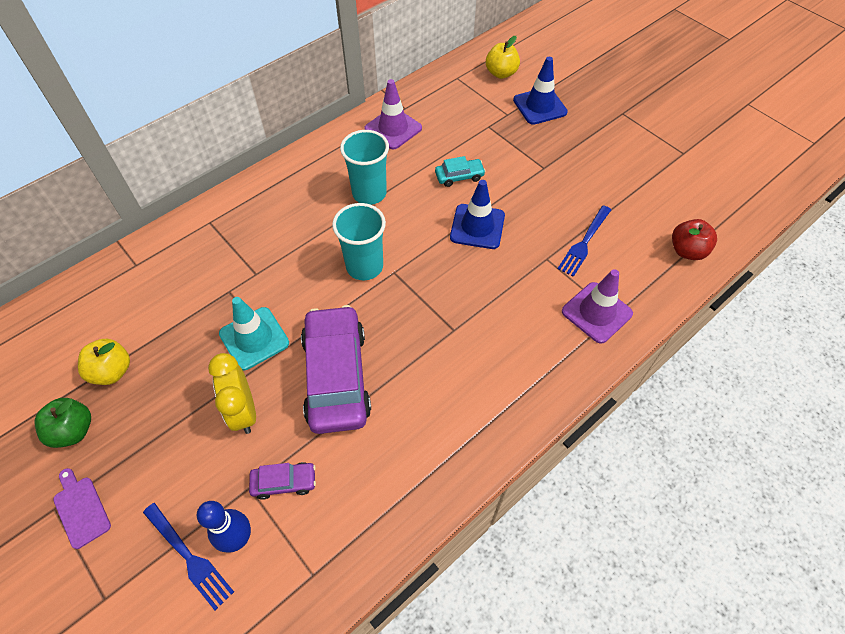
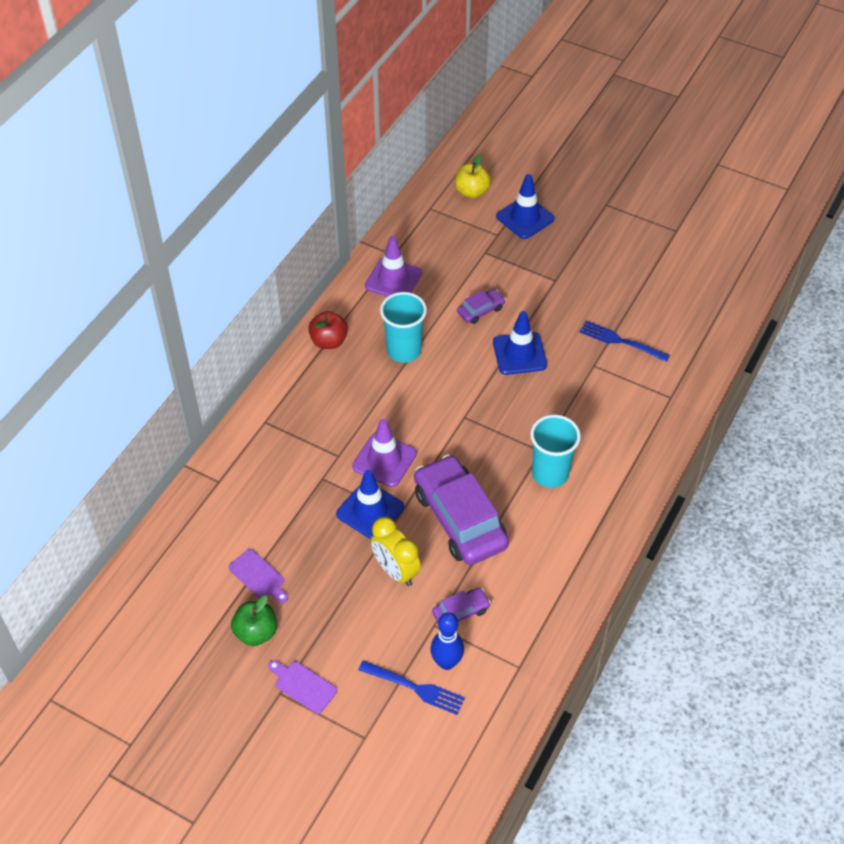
camera: 20 degrees left, 5 degrees down
(112, 371) = (258, 576): yellow apple -> purple cutting board
(254, 338) = (370, 510): turquoise traffic cone -> blue traffic cone
(364, 266) = (435, 419): turquoise cup -> turquoise cup (550, 474)
(459, 176) = (481, 310): turquoise car -> purple car
(584, 242) = (620, 341): blue fork -> blue fork turned 105 degrees clockwise
(596, 312) = (655, 399): purple traffic cone -> purple traffic cone (384, 460)
(687, 251) = (711, 323): red apple -> red apple (329, 341)

